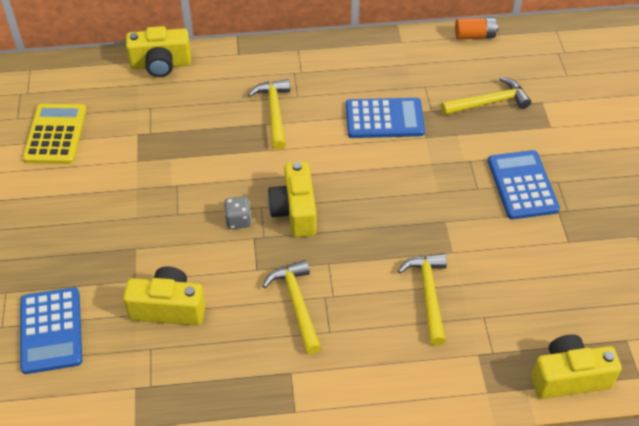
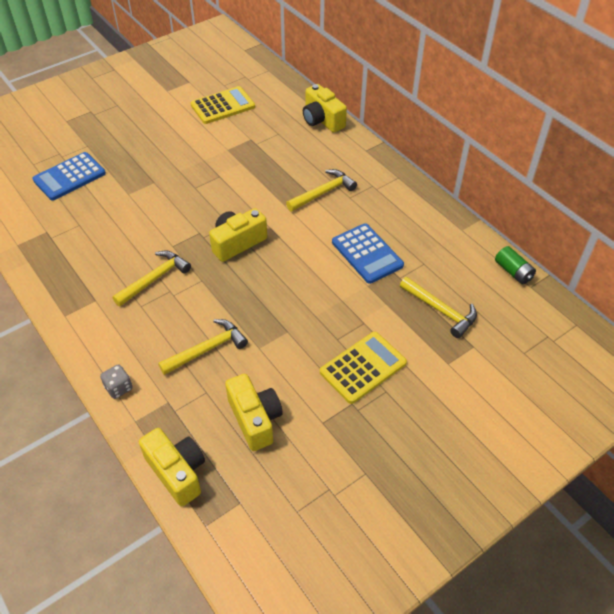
camera: 60 degrees right, 0 degrees up
(168, 308) = (115, 218): yellow camera -> yellow camera (255, 419)
(238, 220) = (209, 218): grey dice -> grey dice (119, 388)
(474, 36) = (513, 272): orange battery -> green battery
(522, 185) = (363, 367): blue calculator -> yellow calculator

